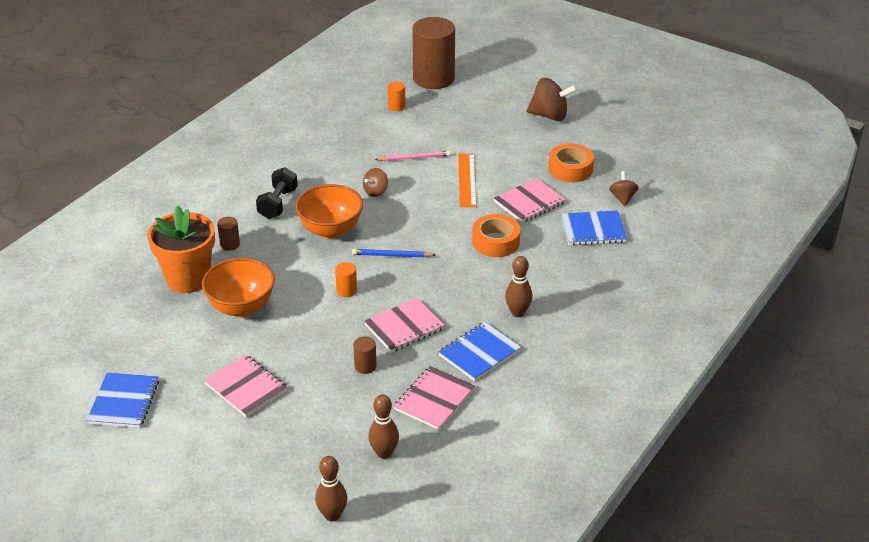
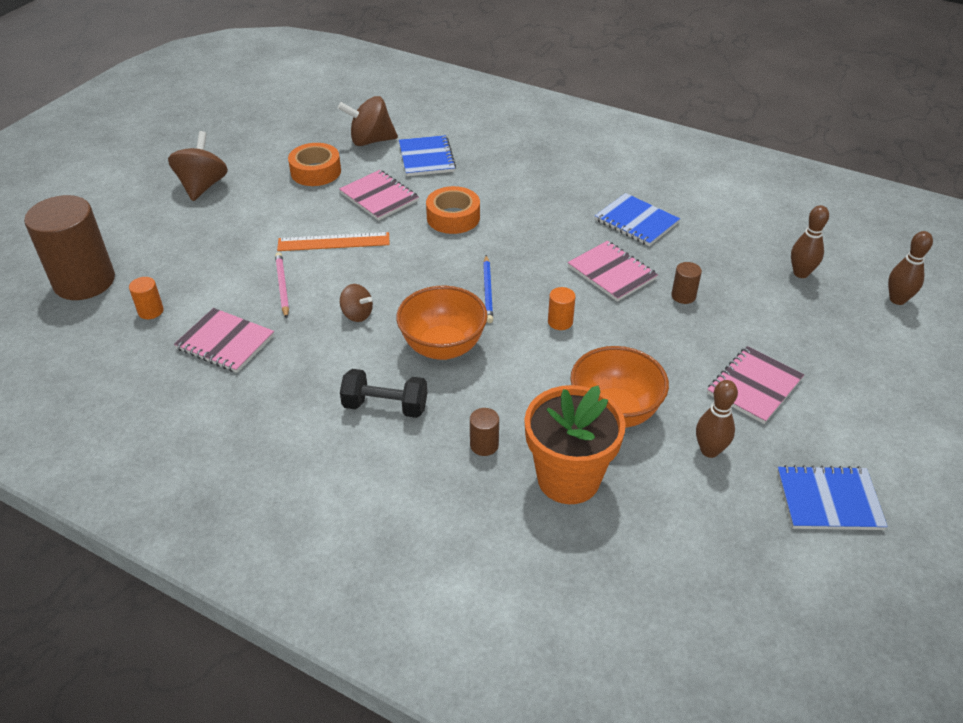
camera: 95 degrees left, 5 degrees up
(434, 399) = (713, 246): pink notebook -> pink notebook (225, 342)
(517, 312) = (568, 200): brown bowling pin -> brown bowling pin (709, 450)
(622, 198) = (370, 141): brown spinning top -> brown spinning top, size x1.74

